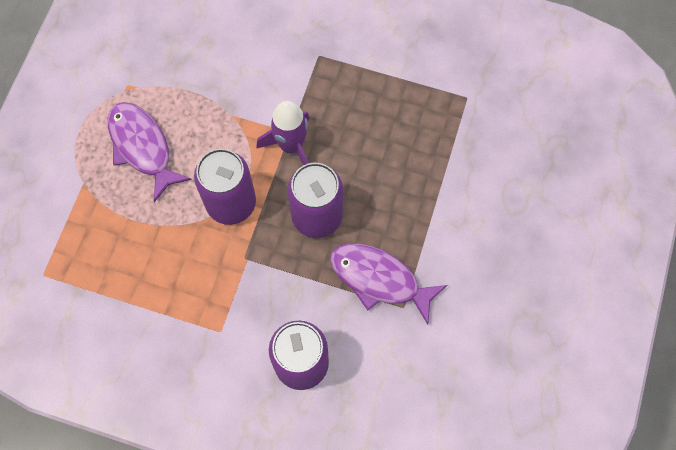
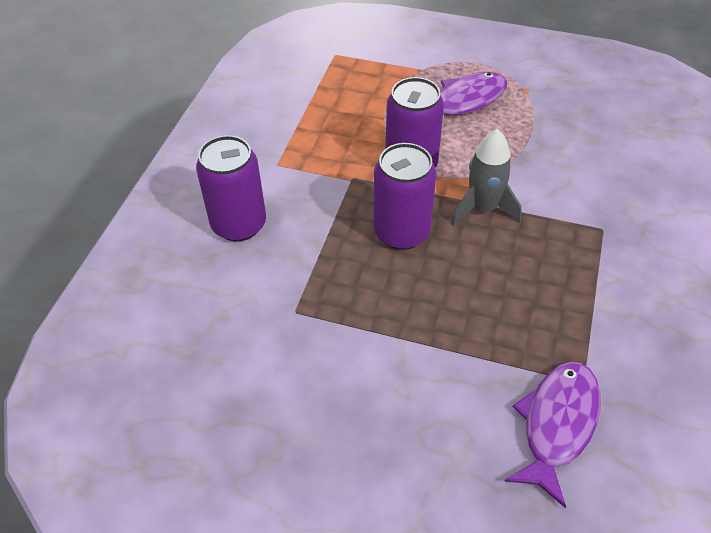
camera: 90 degrees right, 20 degrees down
(291, 146) = (483, 209): purple rocket -> grey rocket
(379, 279) = (328, 289): purple fish -> purple fish (557, 425)

